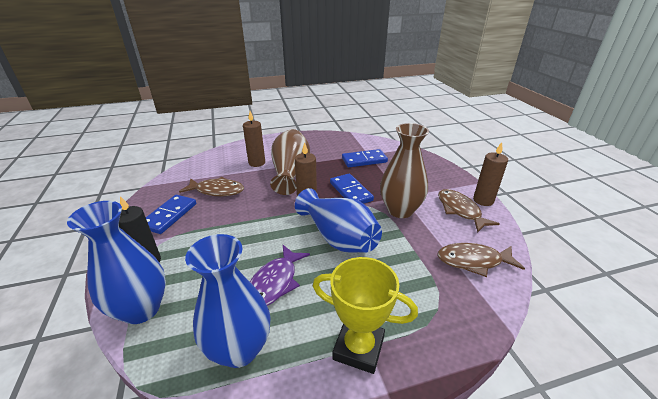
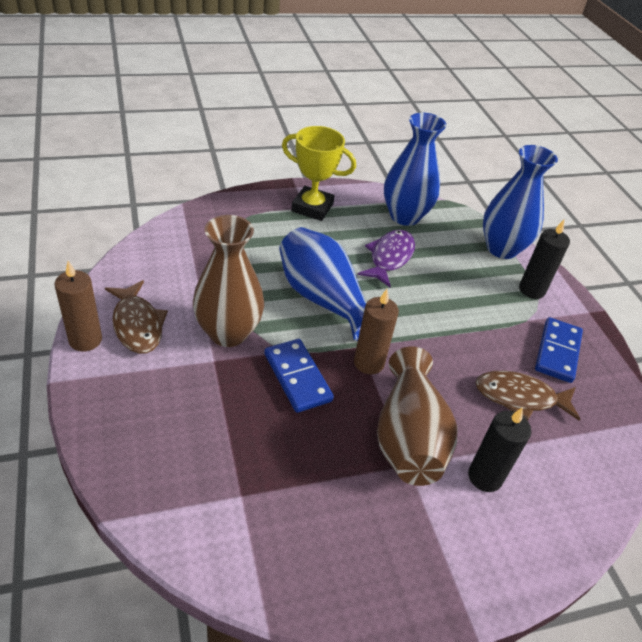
camera: 175 degrees right, 10 degrees up
(257, 163) = (485, 477): brown candle -> black candle
(364, 160) = (256, 470): blue domino -> none
(473, 261) = (172, 257): brown fish -> none

